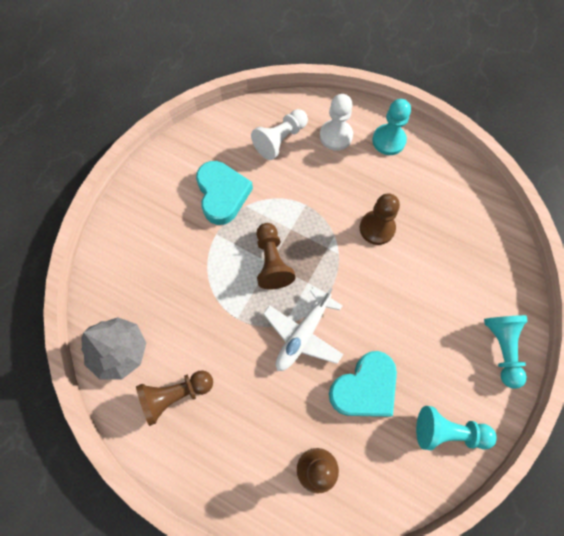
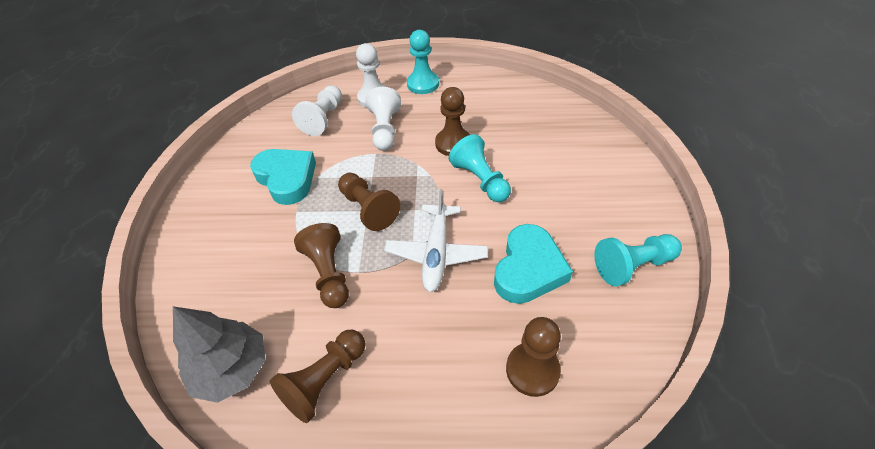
camera: 25 degrees left, 20 degrees down
(215, 308) = (329, 274): none -> brown pawn
(326, 181) = (385, 130): none -> white pawn
(502, 348) = (625, 180): turquoise pawn -> turquoise pawn (480, 180)

